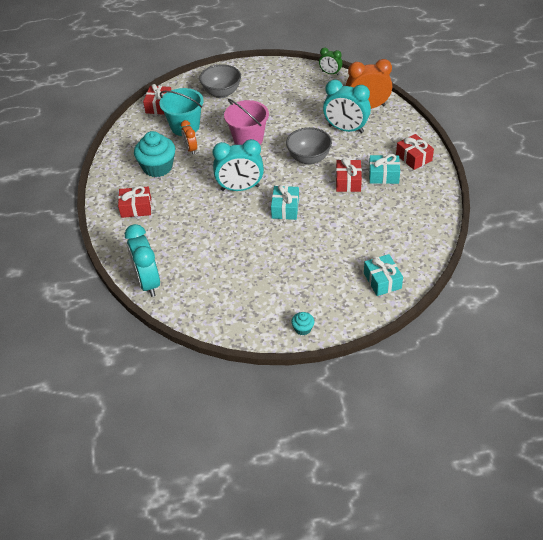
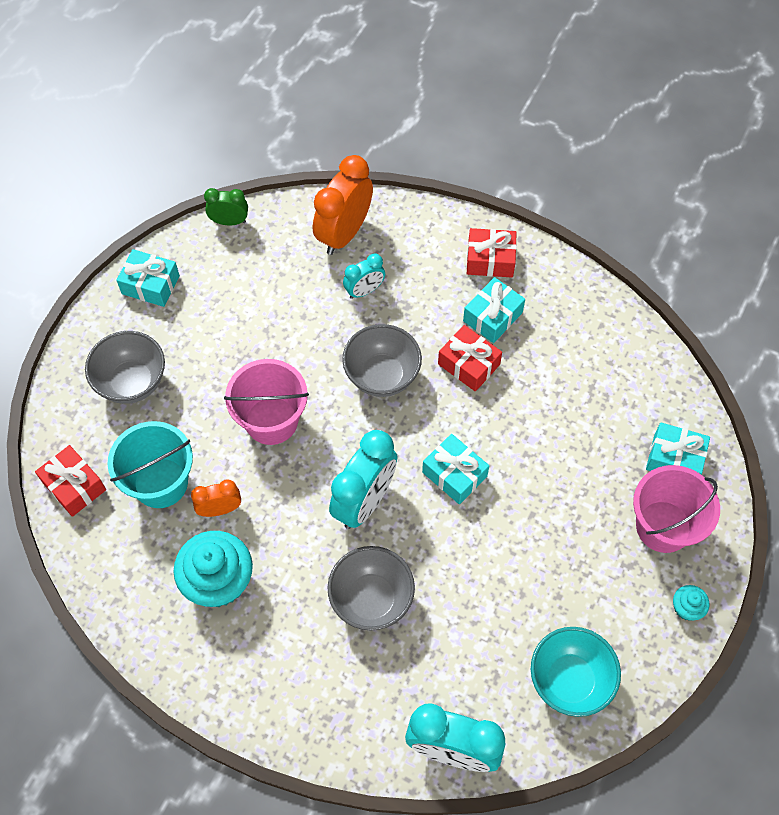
camera: 55 degrees left, 15 degrees up
(136, 208) = (281, 668): red gift -> none
(190, 149) = (220, 509): orange clock -> orange clock turned 150 degrees clockwise
(195, 216) = (371, 599): none -> grey bowl
(220, 305) = (569, 680): none -> turquoise bowl
(272, 71) = (150, 285): none -> turquoise gift
(330, 73) = (229, 221): green clock -> green clock turned 150 degrees counterclockwise
(339, 296) = (663, 526): none -> pink bucket
(346, 129) = (364, 291): turquoise clock -> turquoise clock, size x0.54

